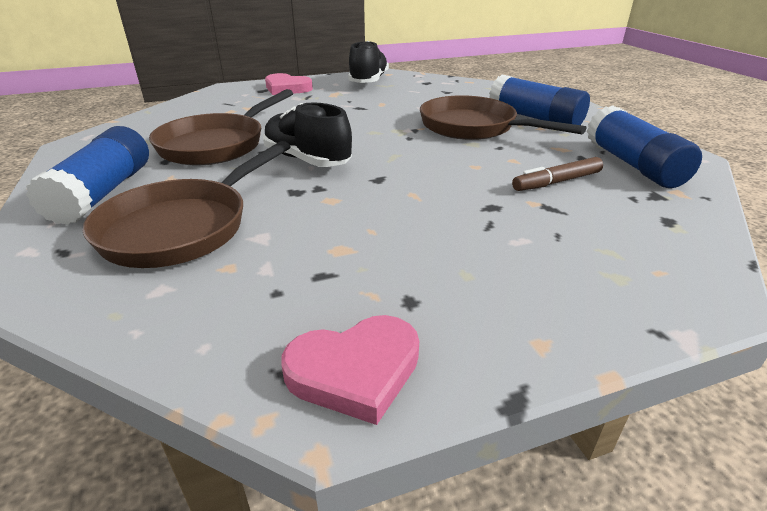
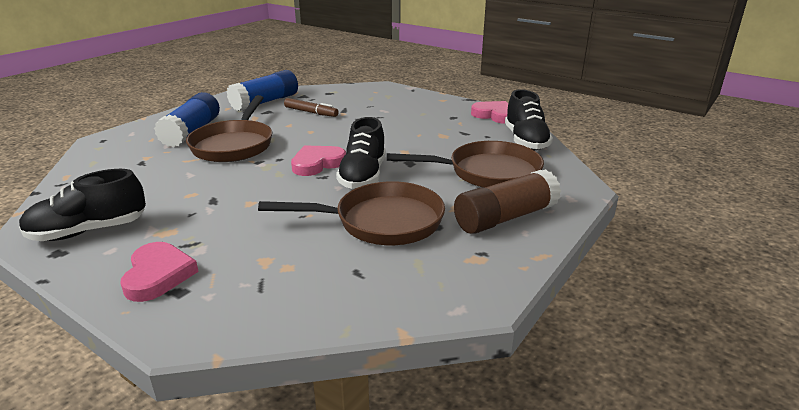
camera: 125 degrees left, 5 degrees down
(103, 193) = (505, 217): blue glue stick -> brown glue stick
(192, 326) = (525, 141): none -> black shoe
(371, 149) = (317, 164): none -> pink heart

